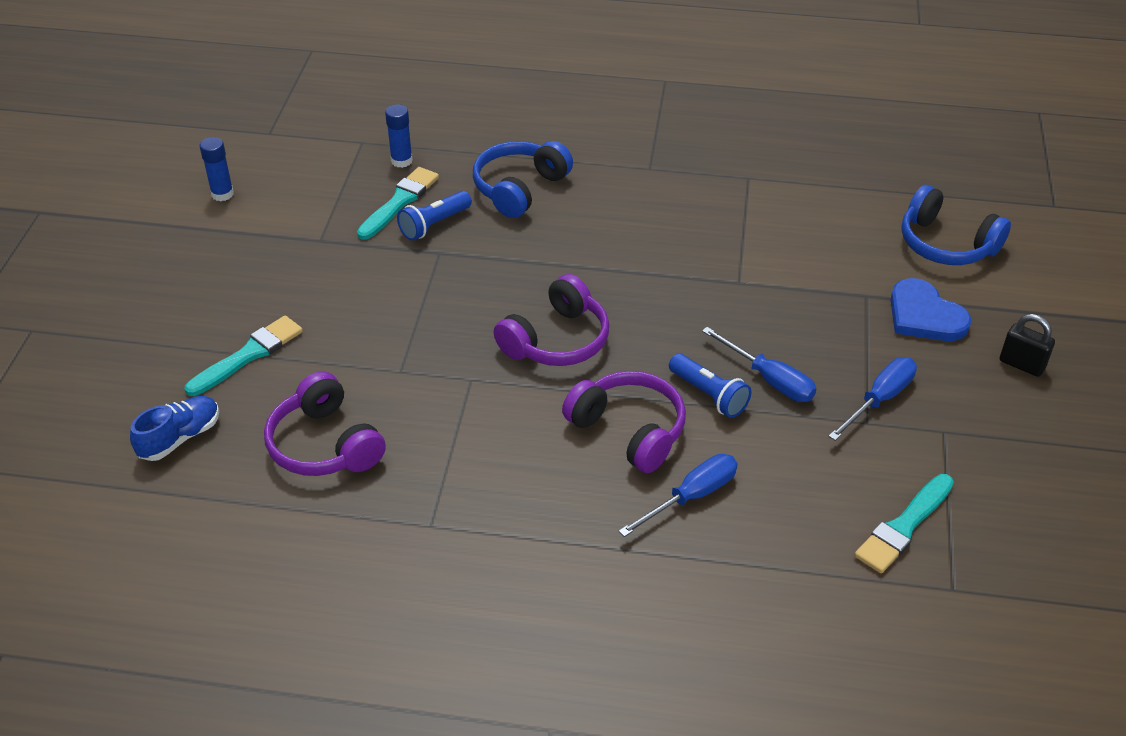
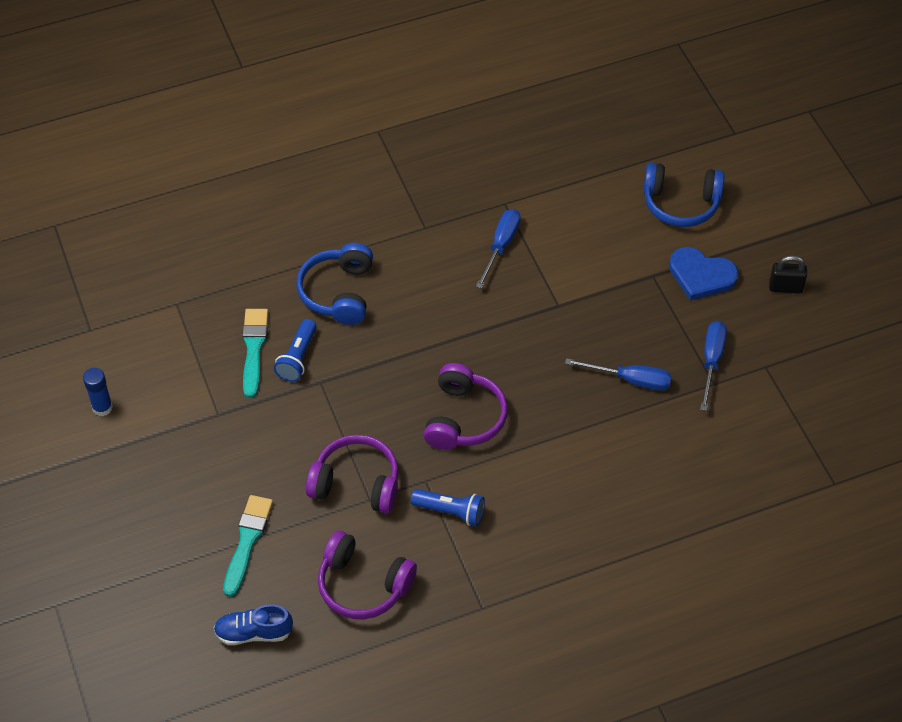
camera: 30 degrees left, 10 degrees up
(180, 438) = (253, 633): blue shoe -> blue shoe turned 105 degrees counterclockwise
(401, 161) = (224, 308): blue glue stick -> none
(629, 430) = (564, 468): purple headphones -> purple headphones (356, 483)
(691, 497) = (638, 498): blue screwdriver -> blue screwdriver (501, 246)
(709, 395) = (598, 413): blue flashlight -> blue flashlight (450, 512)
(903, 527) = (781, 453): turquoise brush -> none

